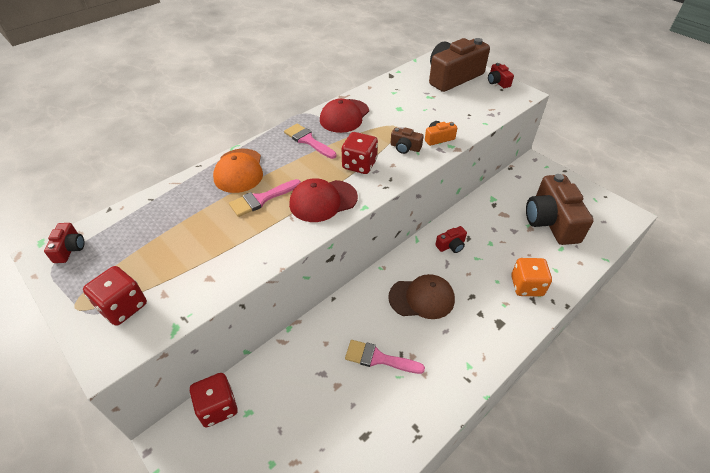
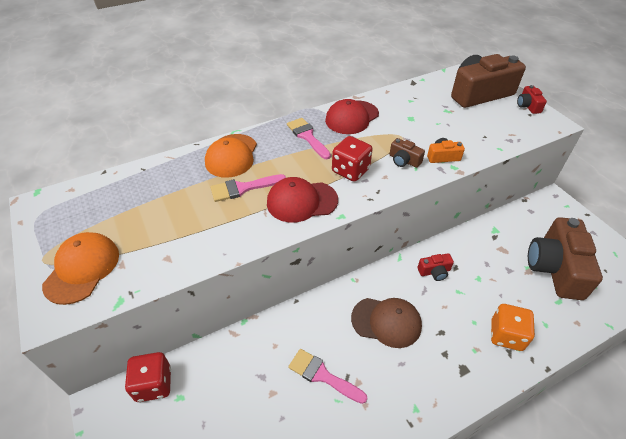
camera: 15 degrees right, 0 degrees up
(69, 249) = (58, 203): red camera -> none
(123, 307) = (82, 269): red dice -> orange cap

